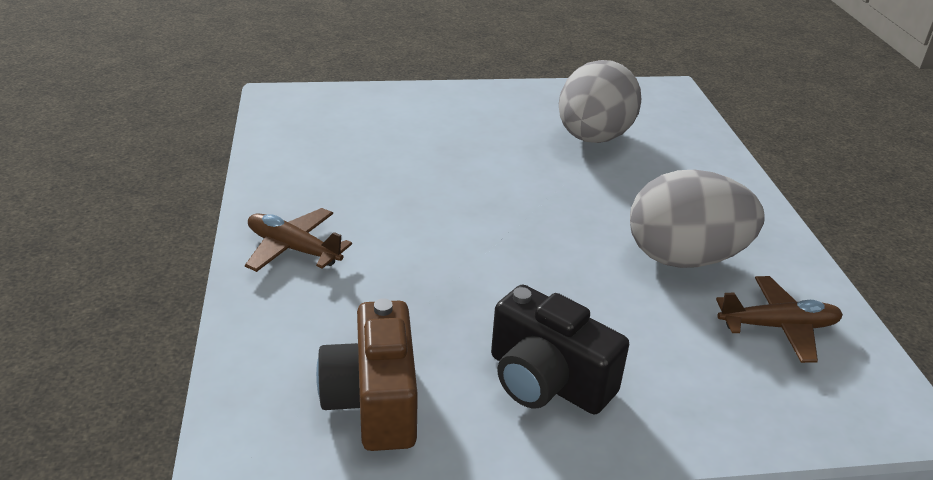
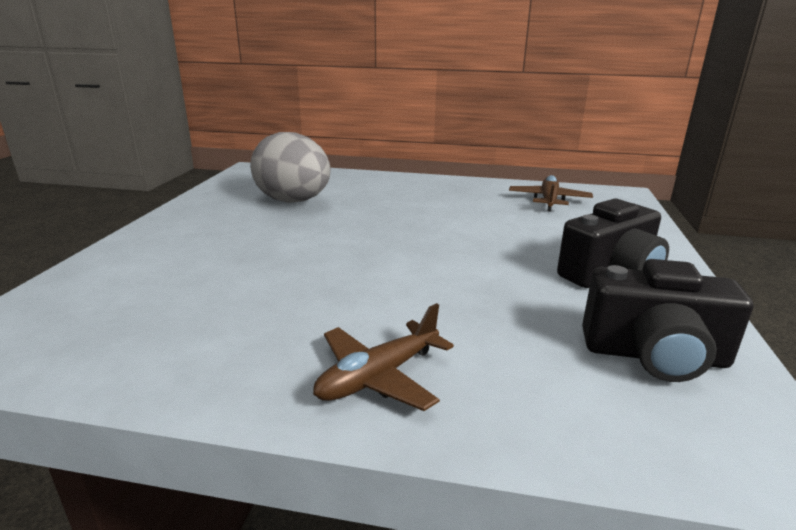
camera: 70 degrees left, 10 degrees down
(374, 401) = (654, 355): brown camera -> black camera
(684, 258) = (471, 207): grey egg -> none

